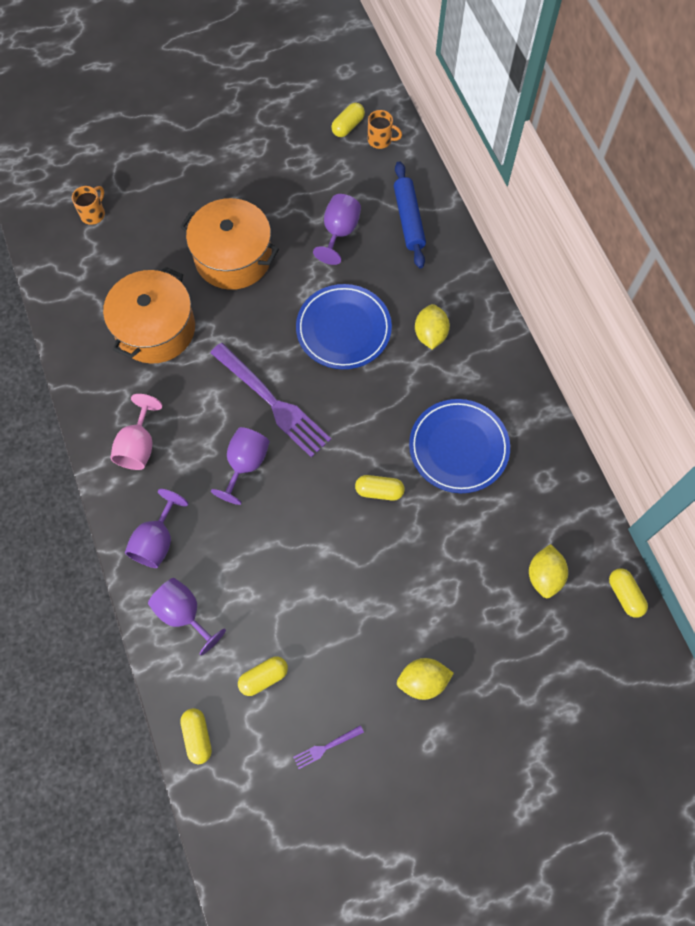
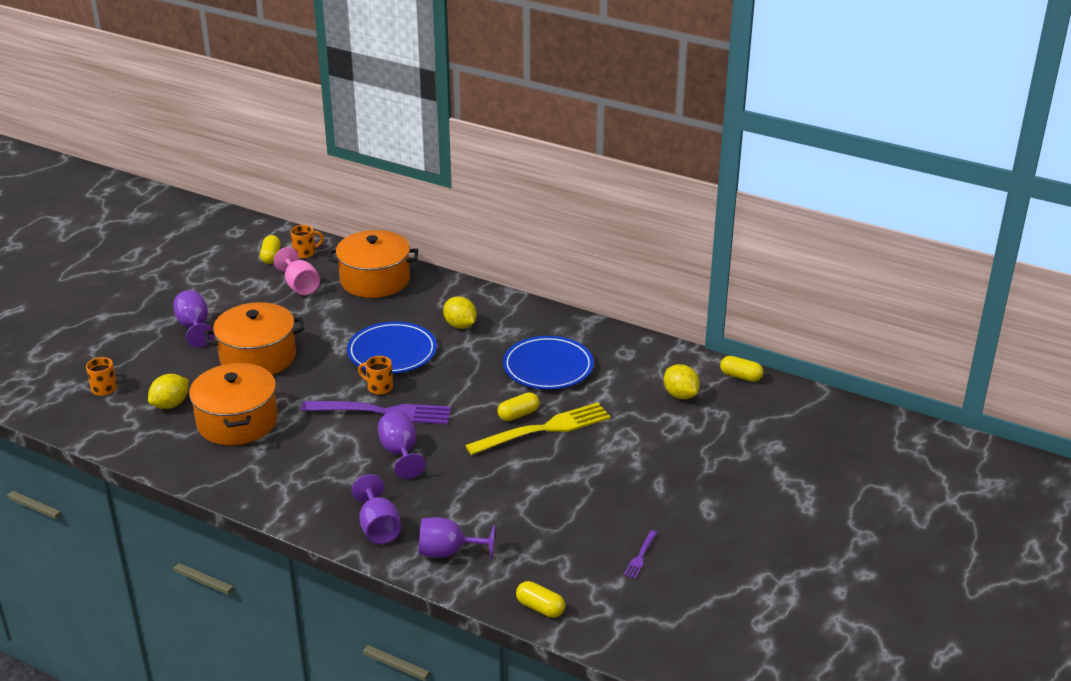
camera: 40 degrees left, 35 degrees down
(139, 446) = (300, 487): pink goblet -> pink goblet (300, 286)
(263, 677) = (551, 549): yellow capsule -> none
(296, 367) = (379, 387): none -> orange mug
(339, 232) = (329, 309): purple goblet -> purple goblet (194, 327)
(384, 526) = (543, 429): none -> yellow fork
(408, 219) = (375, 280): blue rolling pin -> orange pot
(423, 681) = (665, 486): yellow lemon -> yellow lemon (170, 404)

